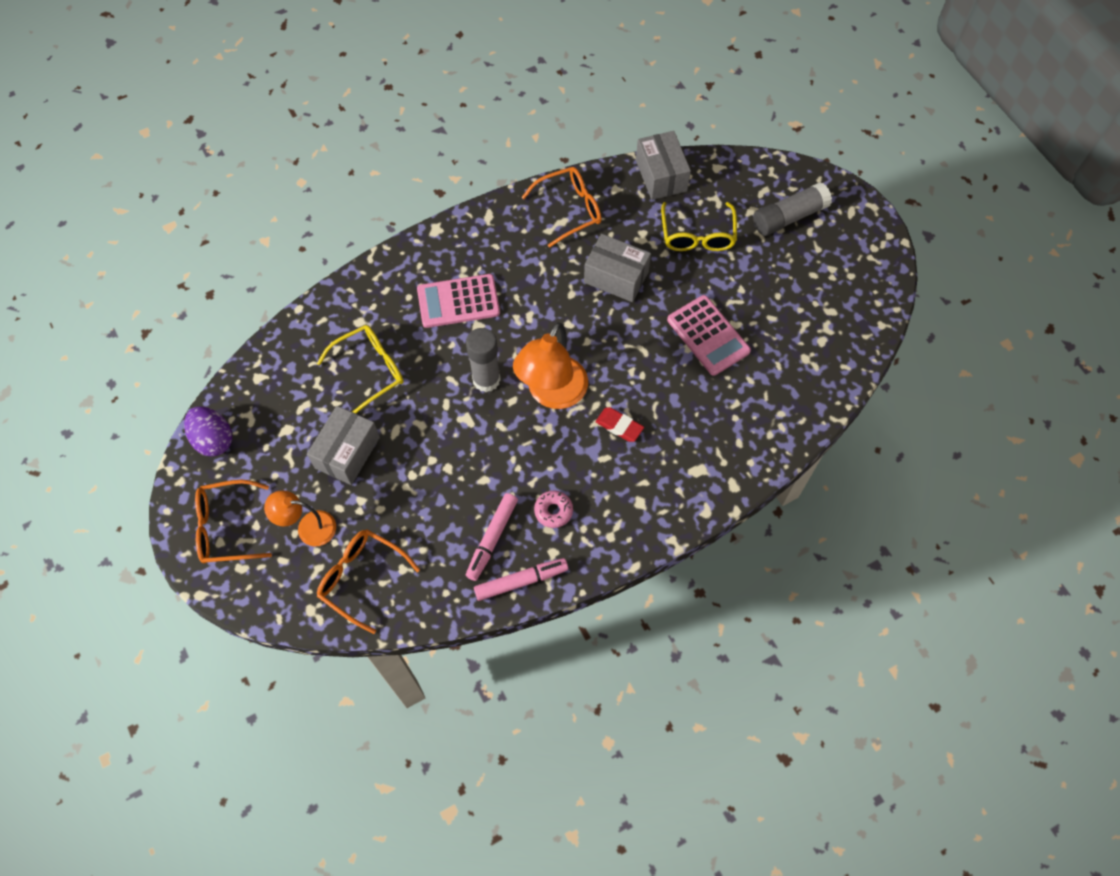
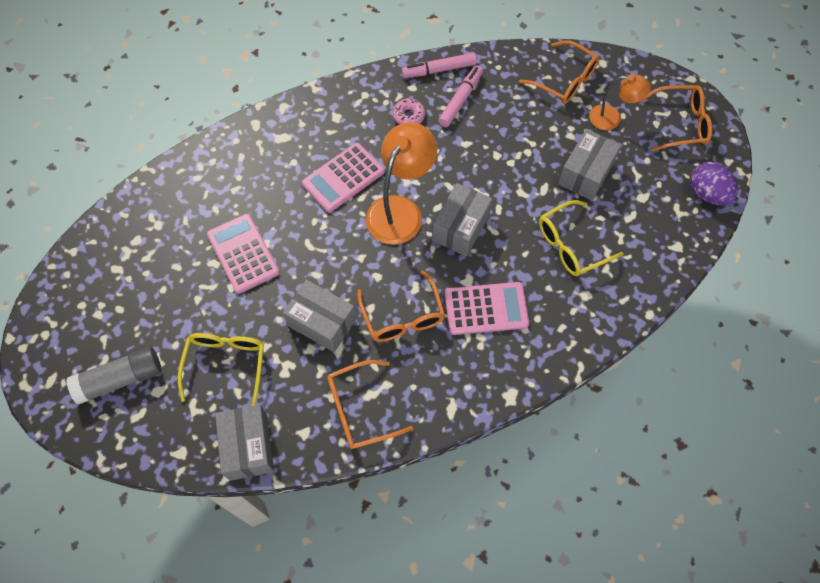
camera: 175 degrees left, 0 degrees up
(486, 379) = (460, 228): grey glue stick -> grey box
(539, 288) = (403, 316): none -> orange glasses
(619, 426) = (343, 178): red eraser -> pink calculator

